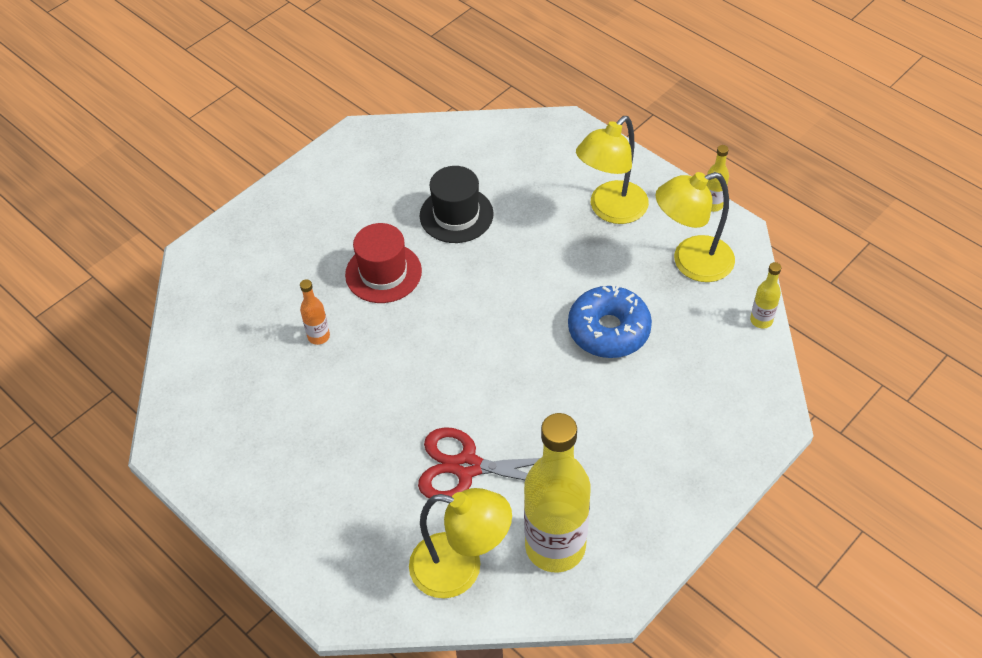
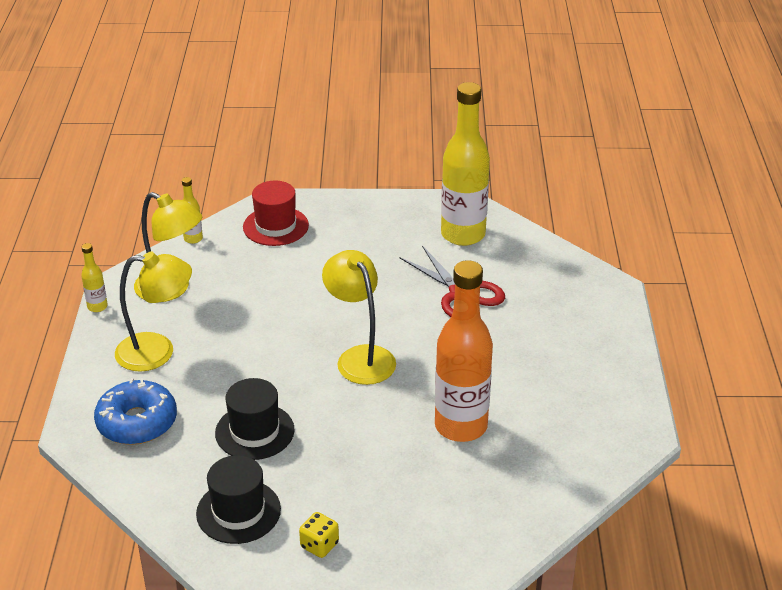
camera: 135 degrees left, 15 degrees down
(315, 185) = (319, 545): none -> yellow dice
(318, 336) = (461, 426): orange bottle -> orange bottle, size x2.36
(383, 273) = (362, 433): red hat -> red hat (275, 226)
(391, 164) = (238, 511): none -> black hat
(460, 569) = (525, 258): yellow lamp -> yellow lamp (360, 357)
(608, 330) = (279, 294): blue donut -> blue donut (137, 422)

